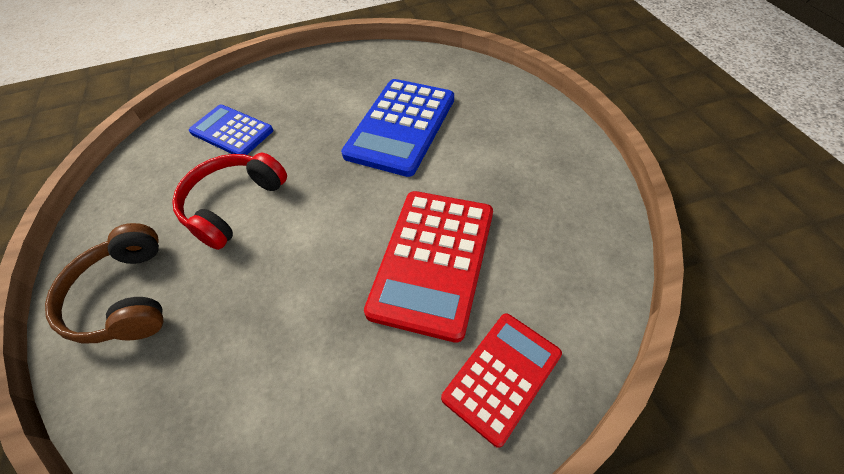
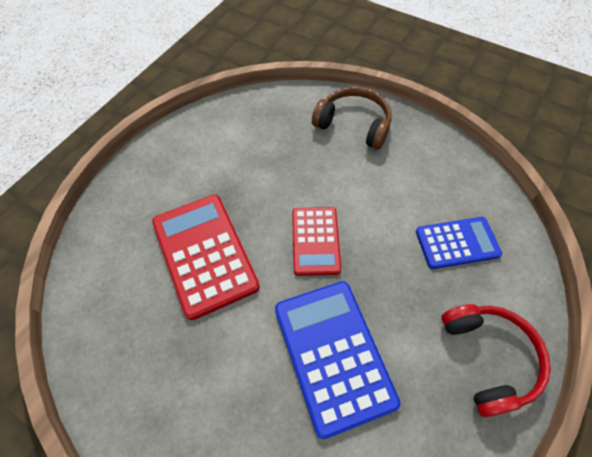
camera: 135 degrees right, 5 degrees up
(233, 205) = (370, 198): red headphones -> red headphones (488, 358)
(501, 376) = (121, 221): red calculator -> red calculator (315, 241)

